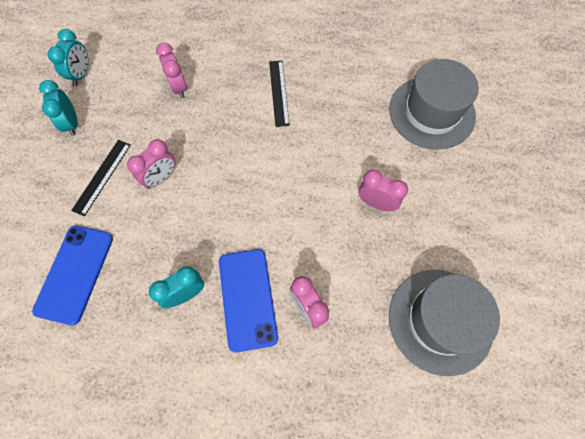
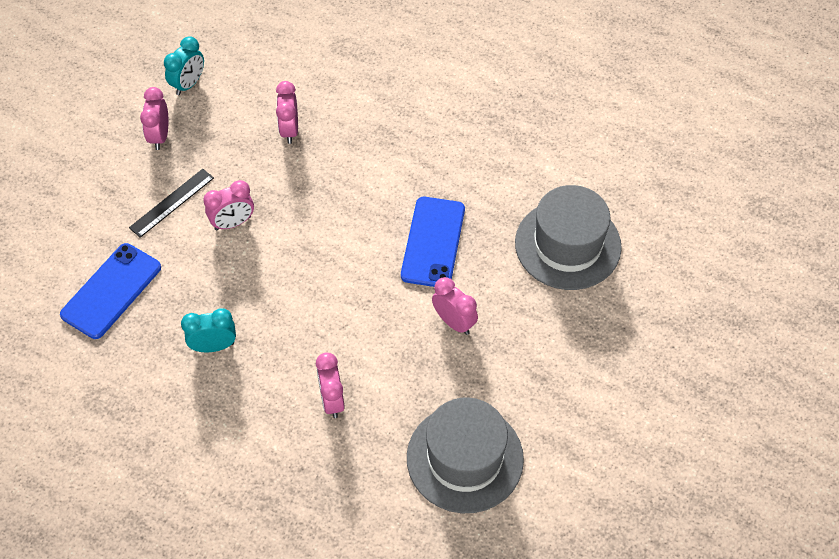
camera: 20 degrees right, 10 degrees down
(72, 123) = (159, 136): turquoise clock -> pink clock
(247, 299) = (274, 371): blue phone -> blue phone (433, 242)
(279, 92) = (400, 169): black ruler -> none

